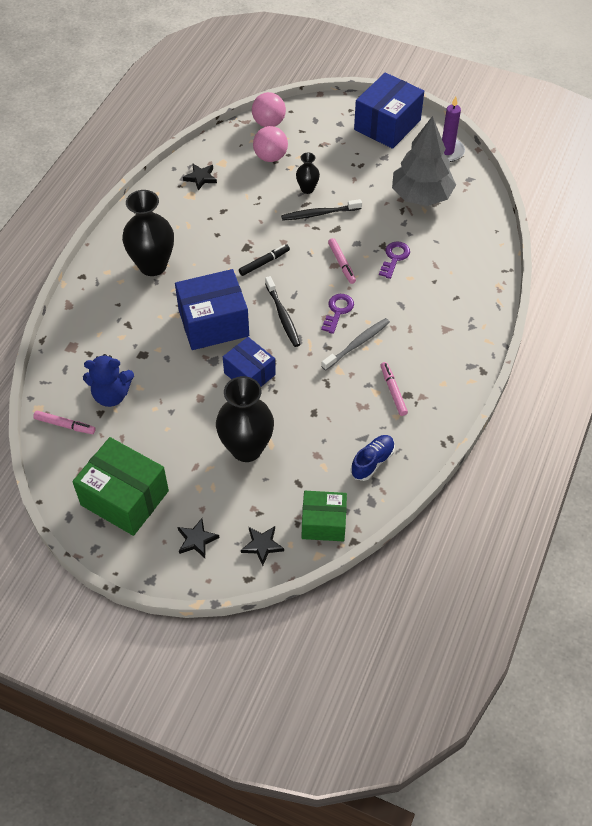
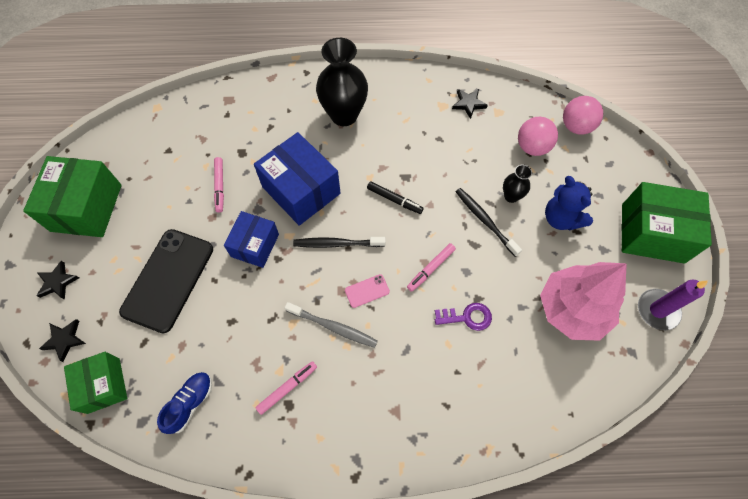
camera: 65 degrees right, 10 degrees up
(65, 425) = (146, 132): pink marker -> pink marker (219, 186)
(111, 395) = (189, 150): blue teddy bear -> blue teddy bear (561, 218)
(246, 448) = (168, 280): black vase -> black phone
(283, 316) = (337, 244): black toothbrush -> black toothbrush turned 45 degrees clockwise
(338, 311) = (367, 291): purple key -> pink phone
(372, 462) = (190, 403): blue shoe -> blue shoe turned 75 degrees counterclockwise
(387, 125) = (652, 233): blue box -> green box
(421, 196) = (572, 309): grey tree -> pink tree

